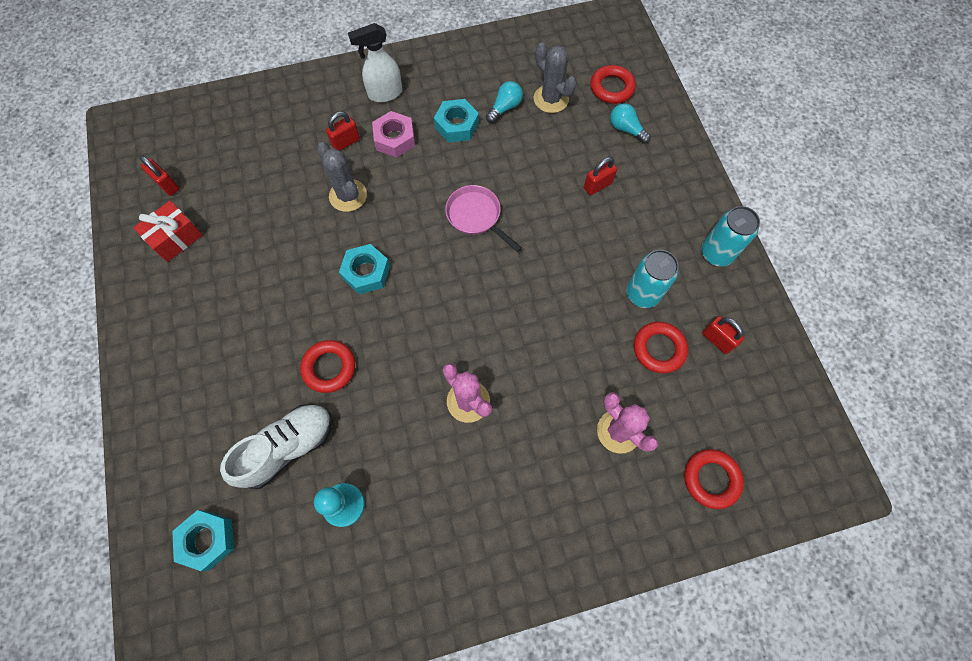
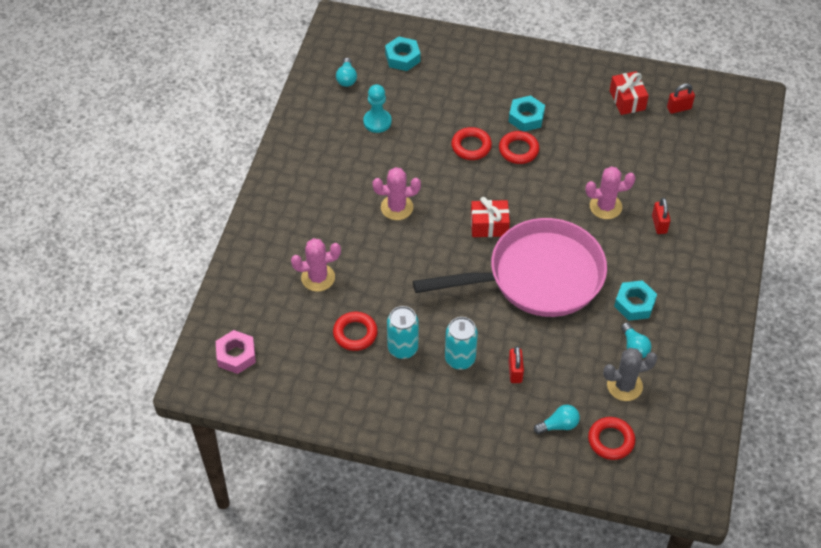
camera: 120 degrees right, 15 degrees down
(282, 597) = (347, 78): none -> turquoise light bulb
(288, 447) = (431, 109): white shoe -> none
(348, 195) = (605, 206): grey cactus -> pink cactus
(366, 272) = (531, 192): turquoise nut -> turquoise nut (526, 117)
(384, 94) = (697, 269): white spray bottle -> none
(394, 139) = (644, 257): pink nut -> pink nut (236, 355)
(436, 291) = (489, 225): none -> red gift
(476, 216) = (537, 277): pink pan -> pink pan, size x2.39
(711, 479) = (251, 311): red ring -> red ring (518, 150)
(716, 253) = (402, 418): turquoise can -> turquoise can (460, 359)
(717, 340) = (336, 374): red padlock -> none

